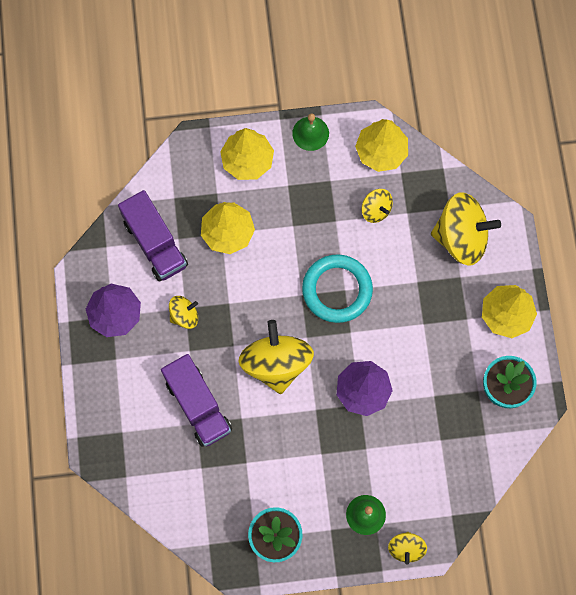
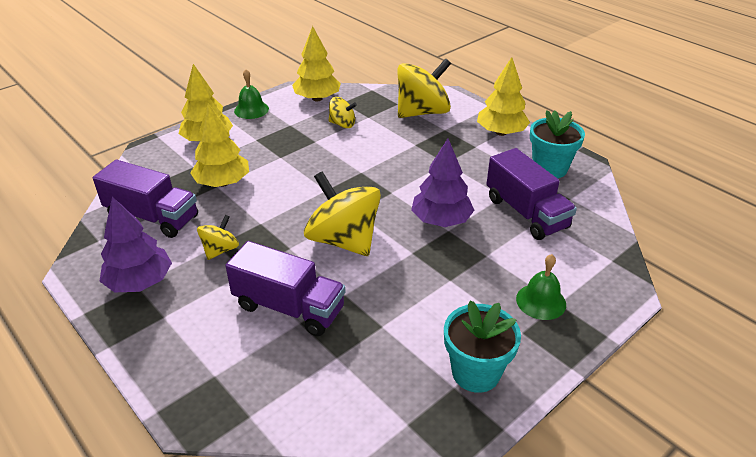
camera: 35 degrees left, 35 degrees down
(337, 290) = (354, 174): turquoise ring -> none
(406, 548) = (606, 305): yellow spinning top -> none
(434, 426) = (526, 213): none -> purple truck

